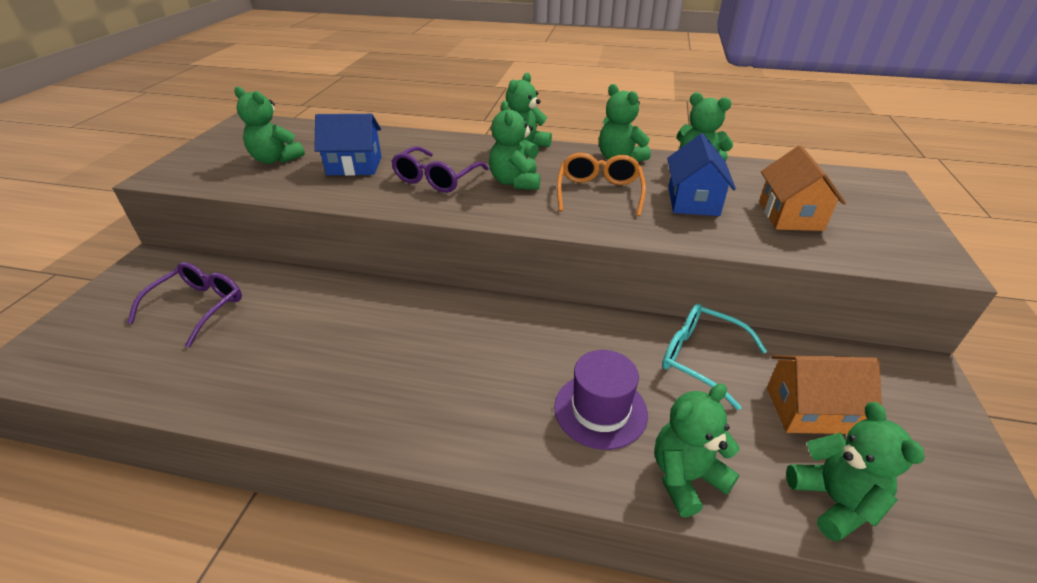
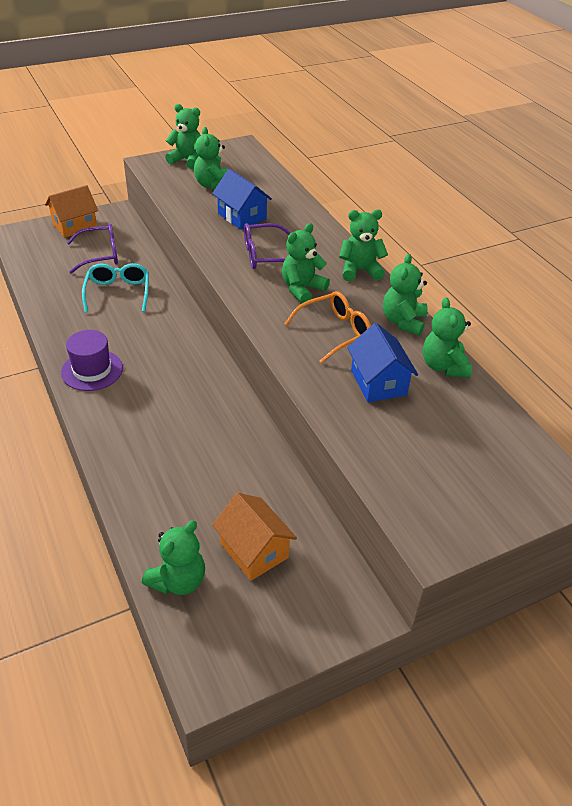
camera: 50 degrees right, 5 degrees up
(600, 410) = (164, 449): purple hat -> purple hat (92, 370)
(686, 477) = (142, 506): green teddy bear -> green teddy bear (187, 160)
(693, 201) = (378, 382): blue house -> blue house turned 75 degrees counterclockwise
(701, 358) = (256, 479): turquoise glasses -> turquoise glasses (118, 293)
(790, 215) = (418, 442): orange house -> orange house (75, 226)

